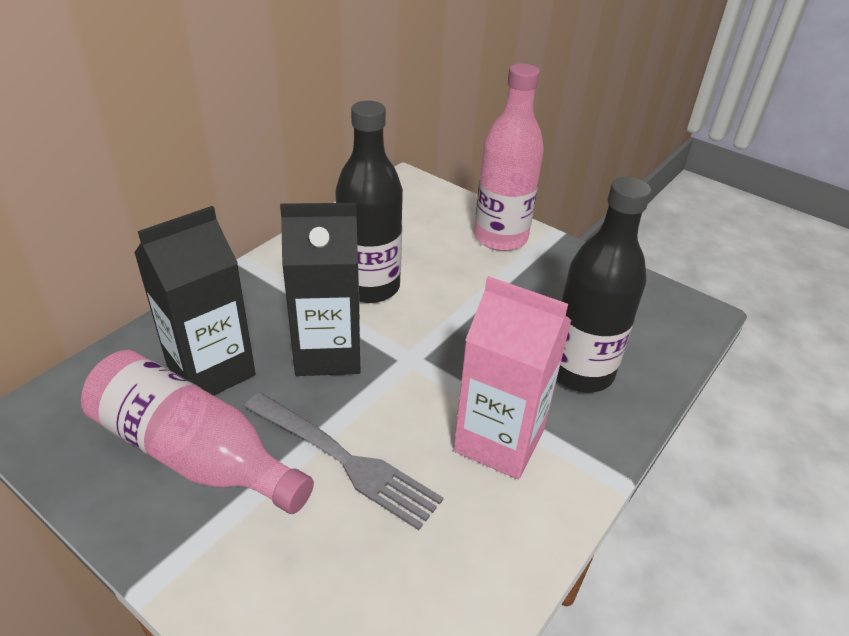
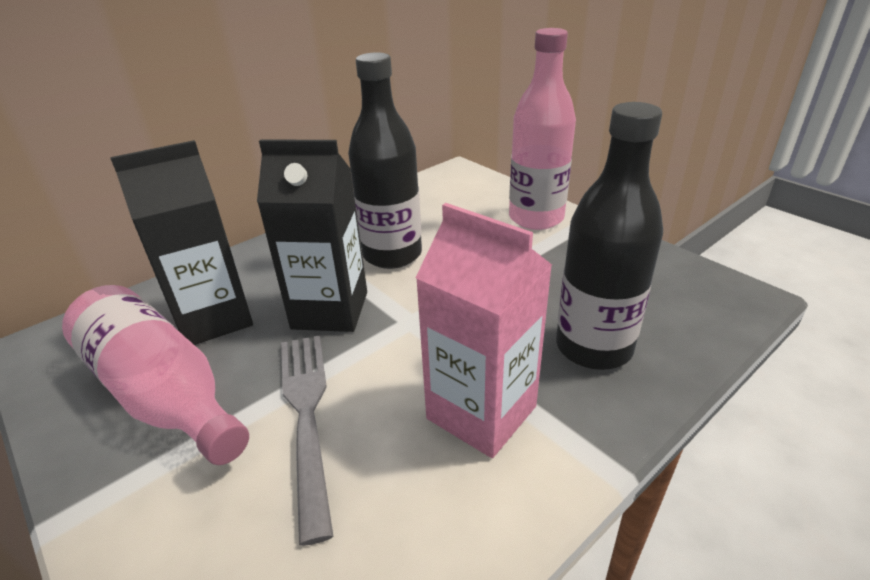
camera: 15 degrees right, 5 degrees down
(344, 460) = (306, 415): grey fork -> grey fork turned 150 degrees counterclockwise

